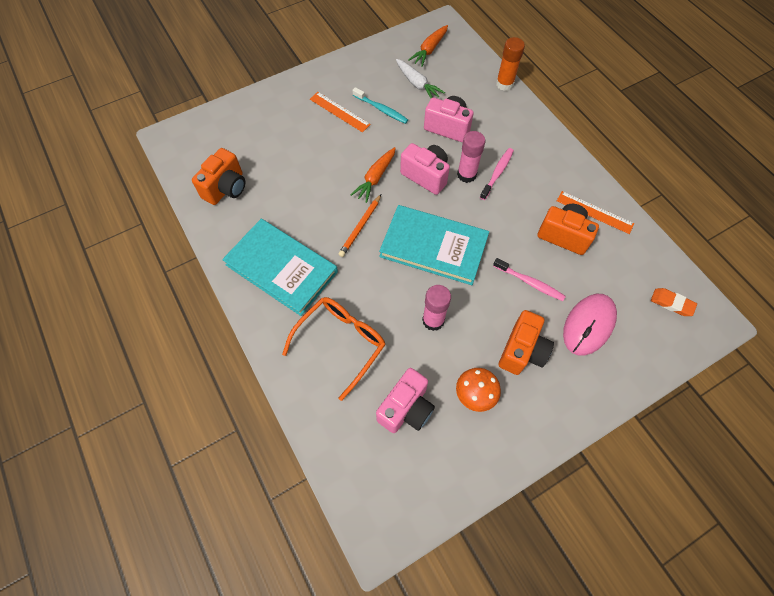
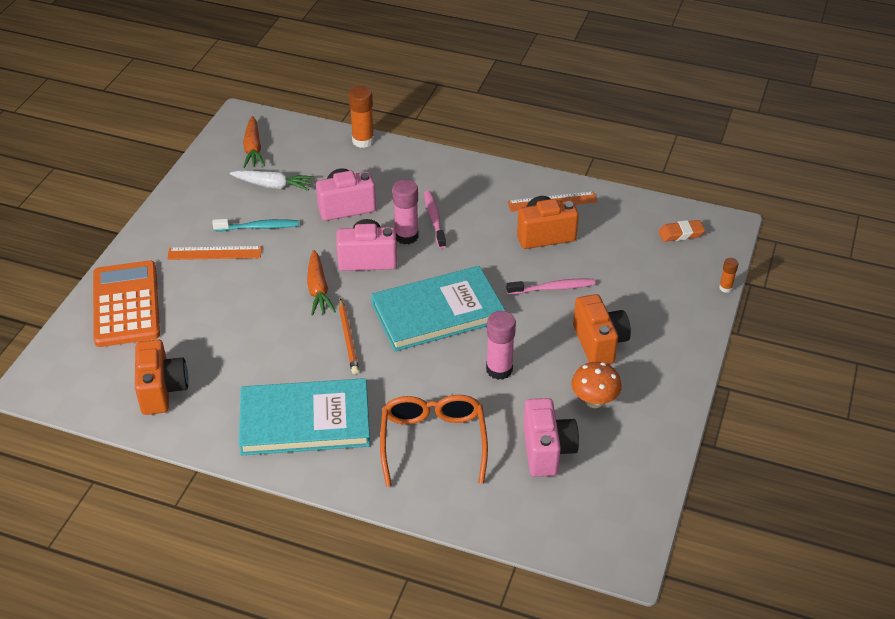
camera: 40 degrees left, 20 degrees down
(260, 116) = (126, 304): none -> orange calculator
(588, 325) = (633, 290): pink mouse -> none
(665, 375) = (725, 288): none -> orange glue stick

